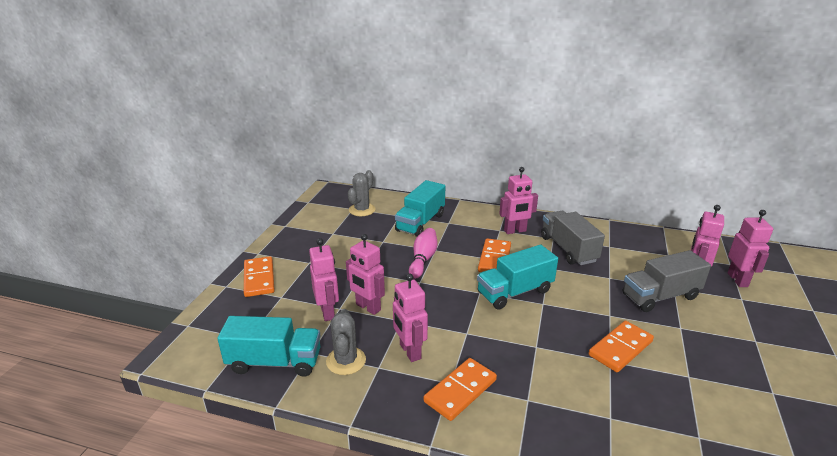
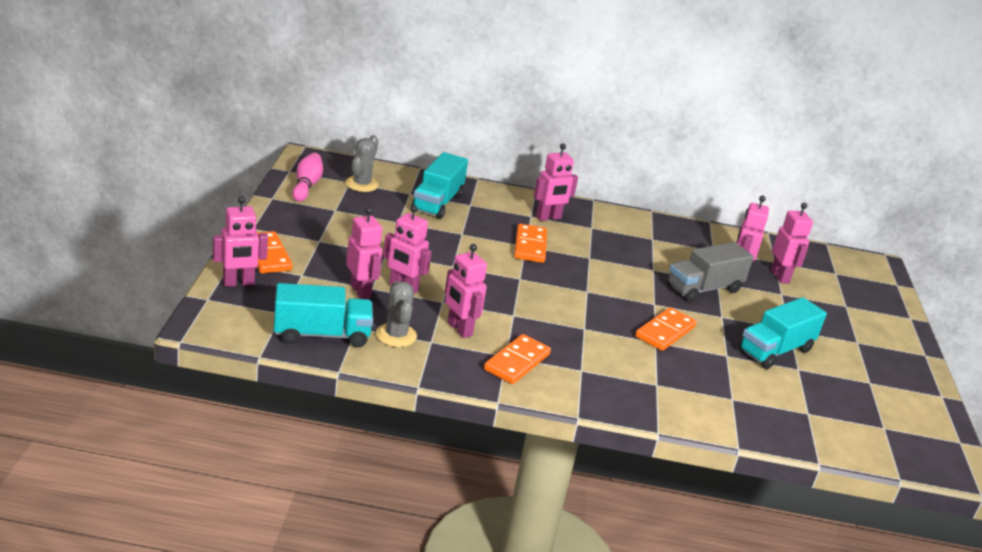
camera: 15 degrees left, 0 degrees up
(222, 308) = (238, 283): none -> pink robot
(423, 259) = (450, 243): pink bowling pin -> pink bowling pin (306, 185)
(515, 292) = (557, 279): turquoise truck -> turquoise truck (775, 350)
(568, 249) = (609, 240): grey truck -> none

